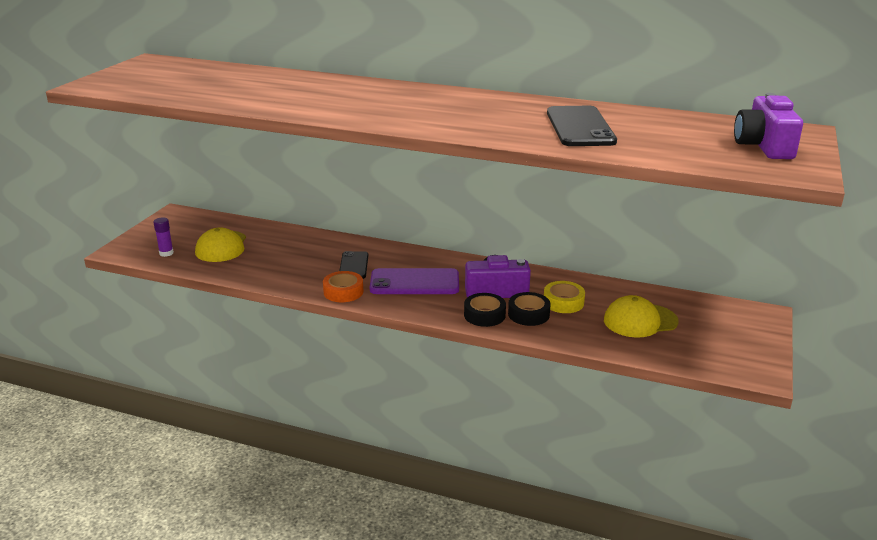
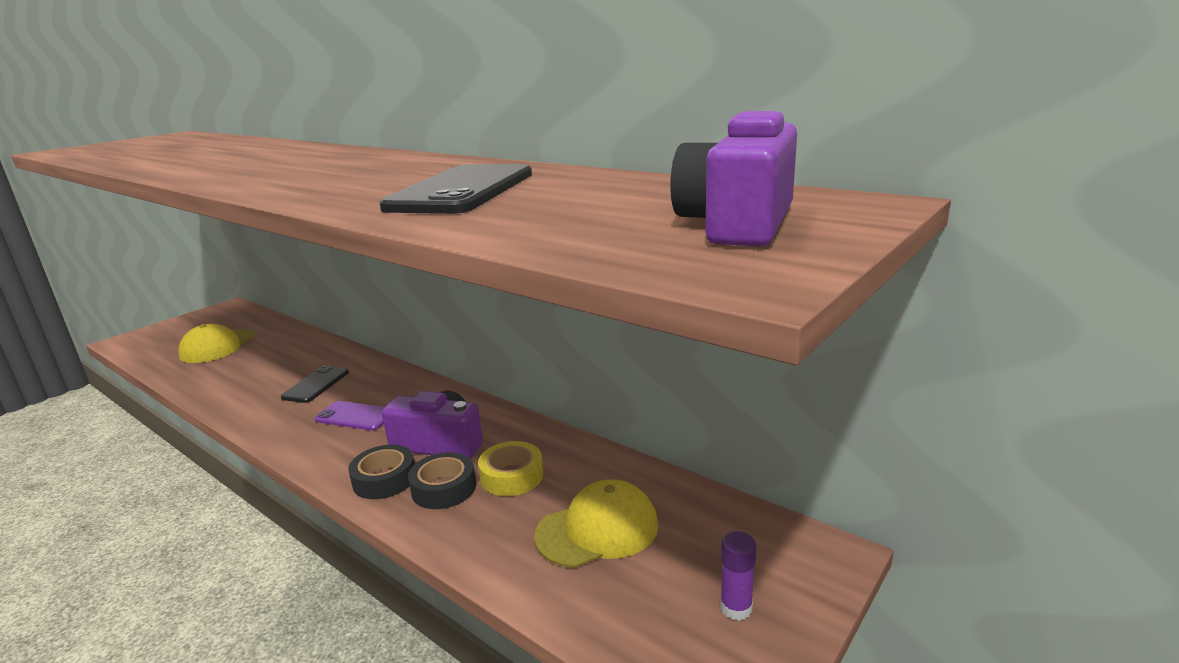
camera: 20 degrees right, 5 degrees down
(166, 253) = (159, 348): purple glue stick -> purple glue stick (736, 608)
(343, 292) = (262, 418): orange tape -> none
(414, 282) = (355, 416): purple phone -> purple phone, size x0.62
(640, 321) = (597, 530): yellow cap -> yellow cap turned 150 degrees clockwise

